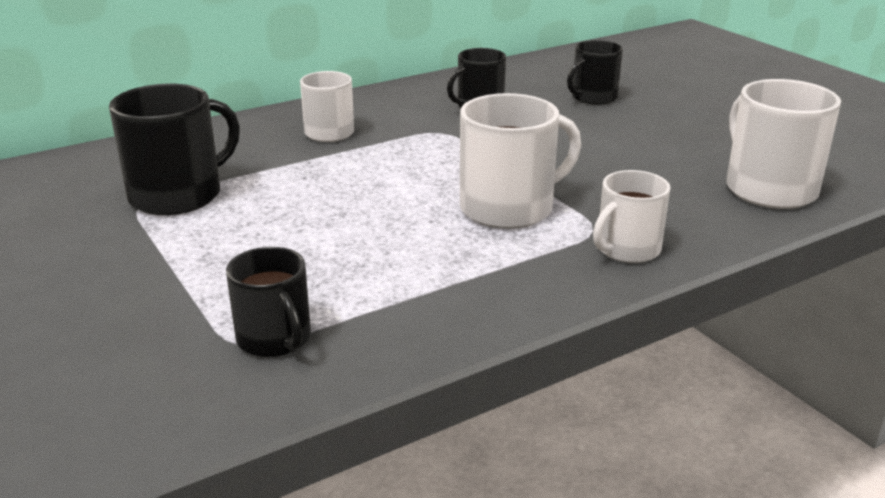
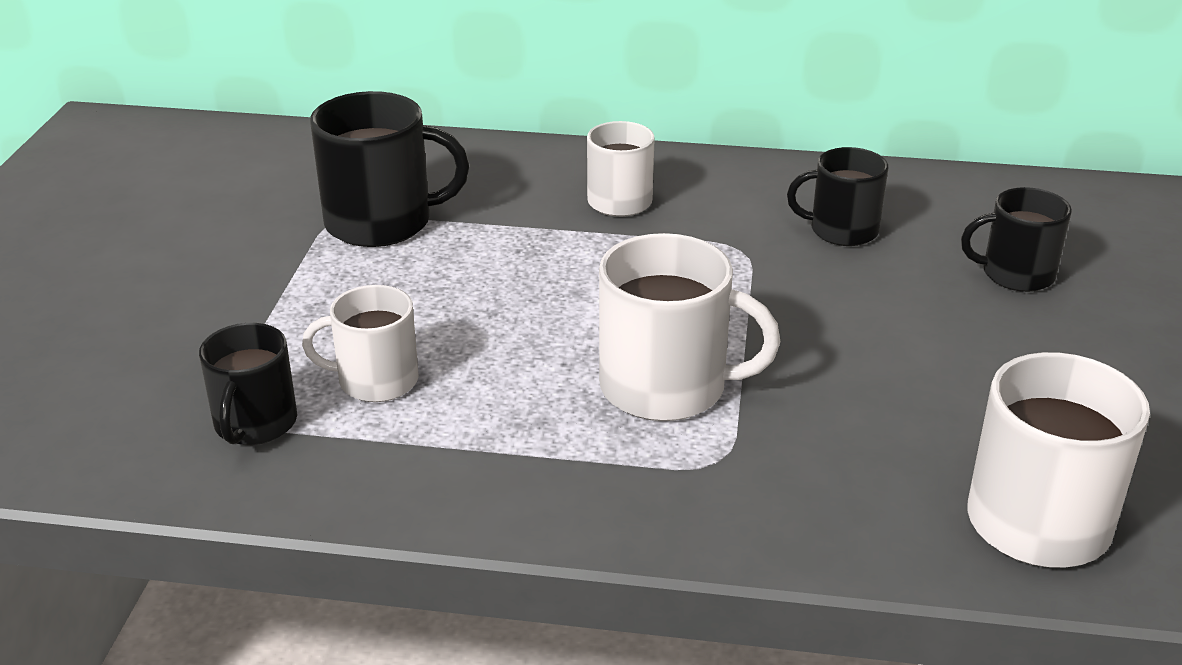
camera: 40 degrees right, 5 degrees up
(627, 249) = (715, 505): white mug -> white mug (376, 380)

